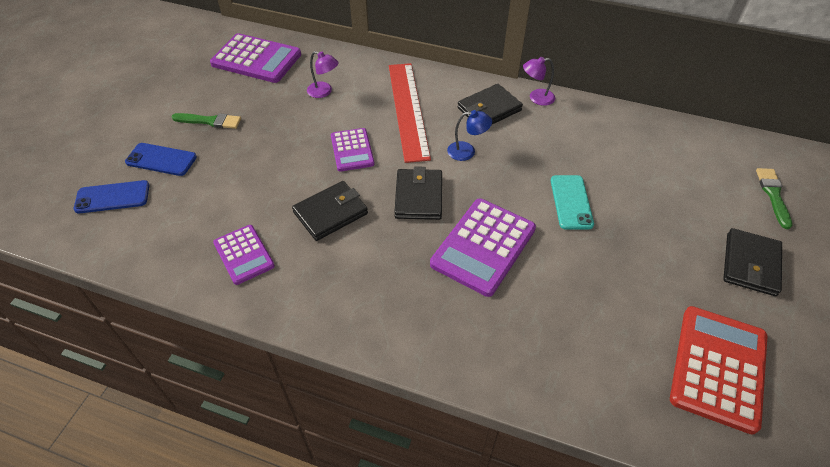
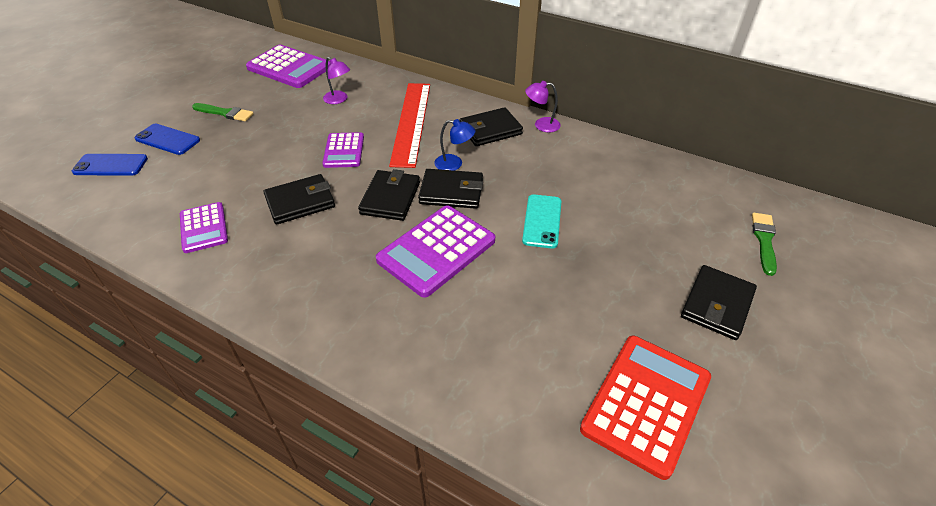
camera: 10 degrees right, 5 degrees down
(475, 182) = (451, 192): none -> black wallet

